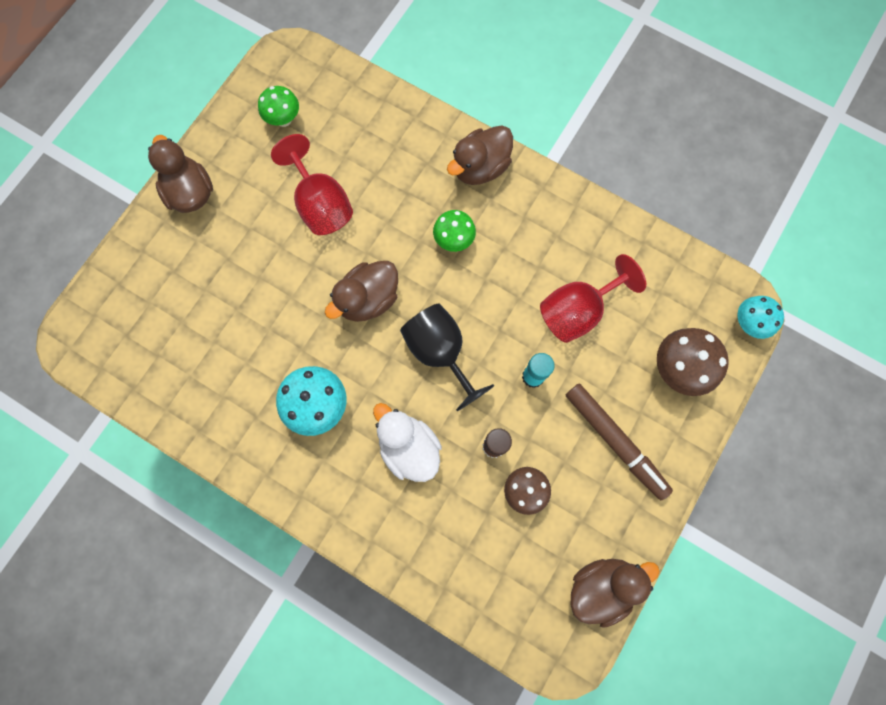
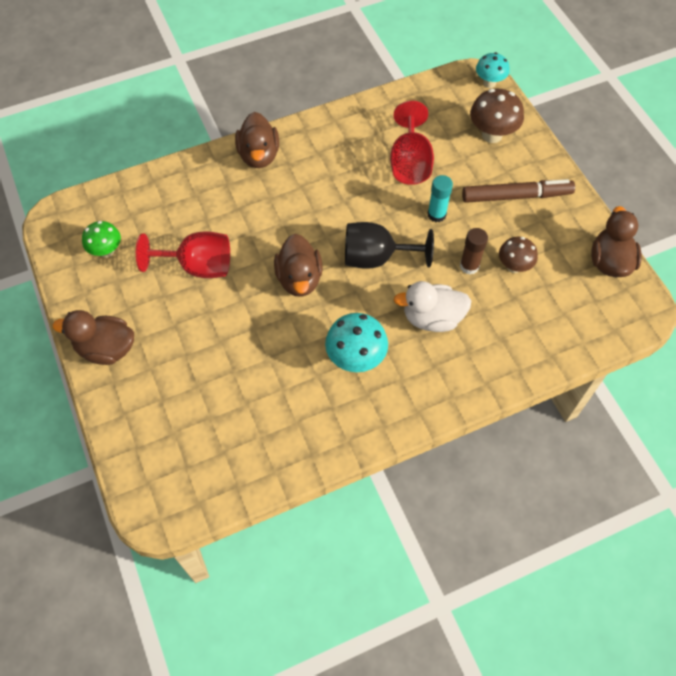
camera: 55 degrees left, 15 degrees down
(454, 240) = (299, 201): green mushroom -> none

